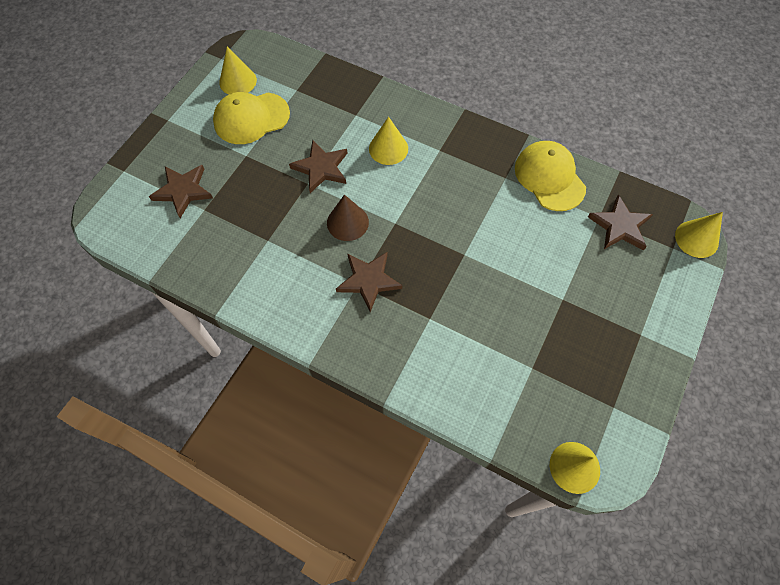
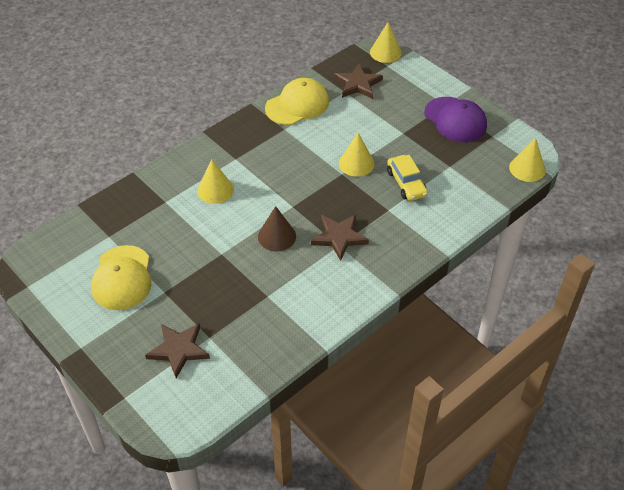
camera: 70 degrees left, 15 degrees down
(238, 81) = (67, 278): yellow cone -> yellow cone (356, 163)
(321, 168) = (210, 240): brown star -> none
(480, 326) = (406, 183): none -> yellow car
(549, 177) = (297, 105): yellow cap -> yellow cap turned 150 degrees clockwise
(619, 353) = (455, 120): none -> purple cap

